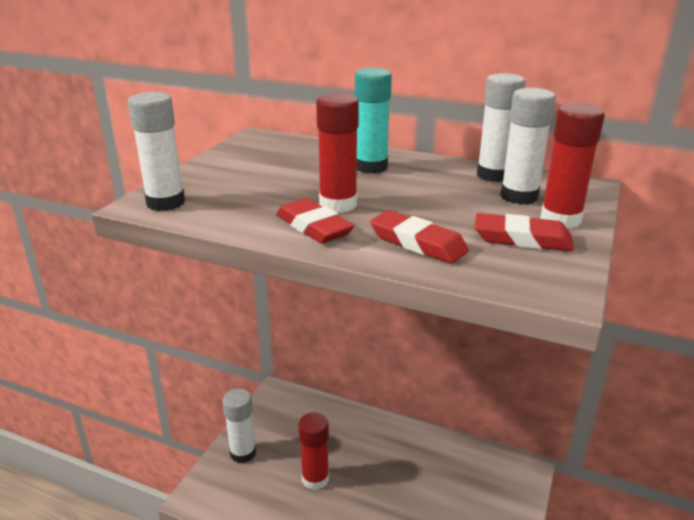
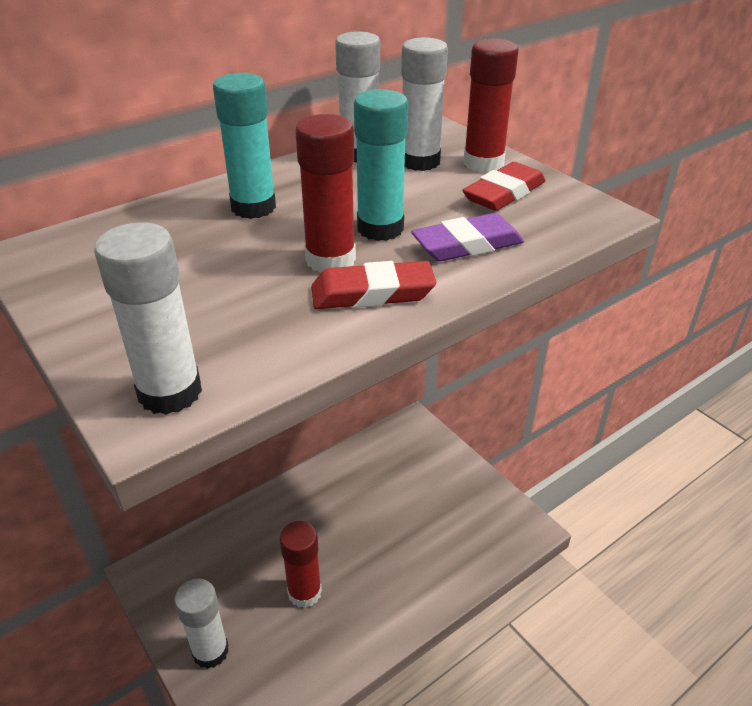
camera: 60 degrees left, 10 degrees up
(398, 208) = (380, 228): none -> turquoise glue stick
(418, 243) = (467, 245): red eraser -> purple eraser

